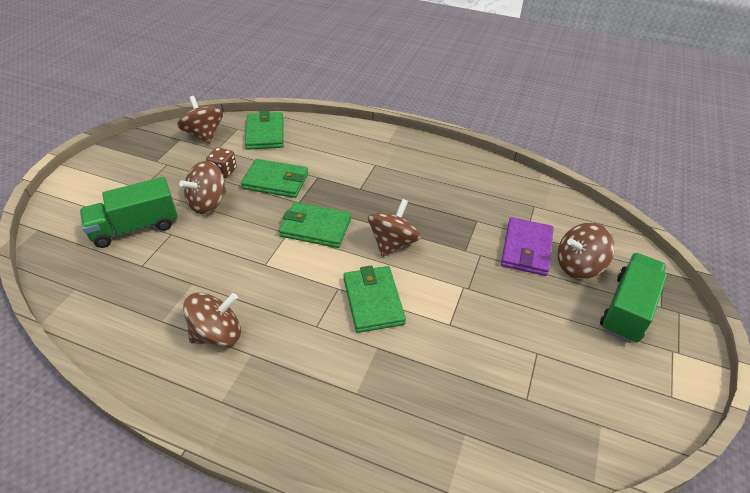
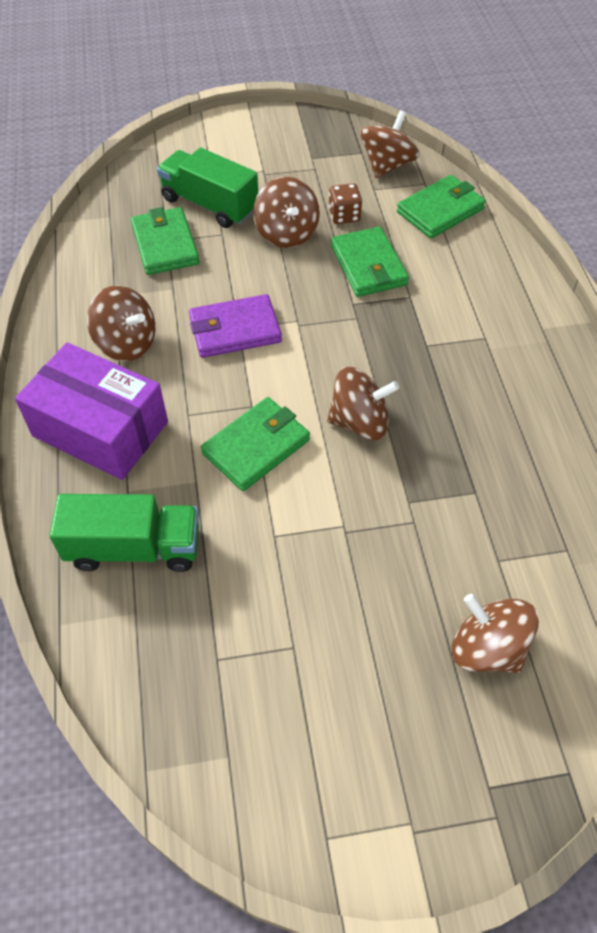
camera: 60 degrees right, 10 degrees up
(208, 203) = (286, 233): brown spinning top -> brown spinning top turned 120 degrees counterclockwise
(285, 386) = (100, 429): none -> purple box
(315, 228) = (325, 339): green wallet -> green wallet (165, 244)
(526, 249) = (468, 571): purple wallet -> purple wallet (235, 330)
(627, 309) = (449, 739): green truck -> green truck (134, 548)

